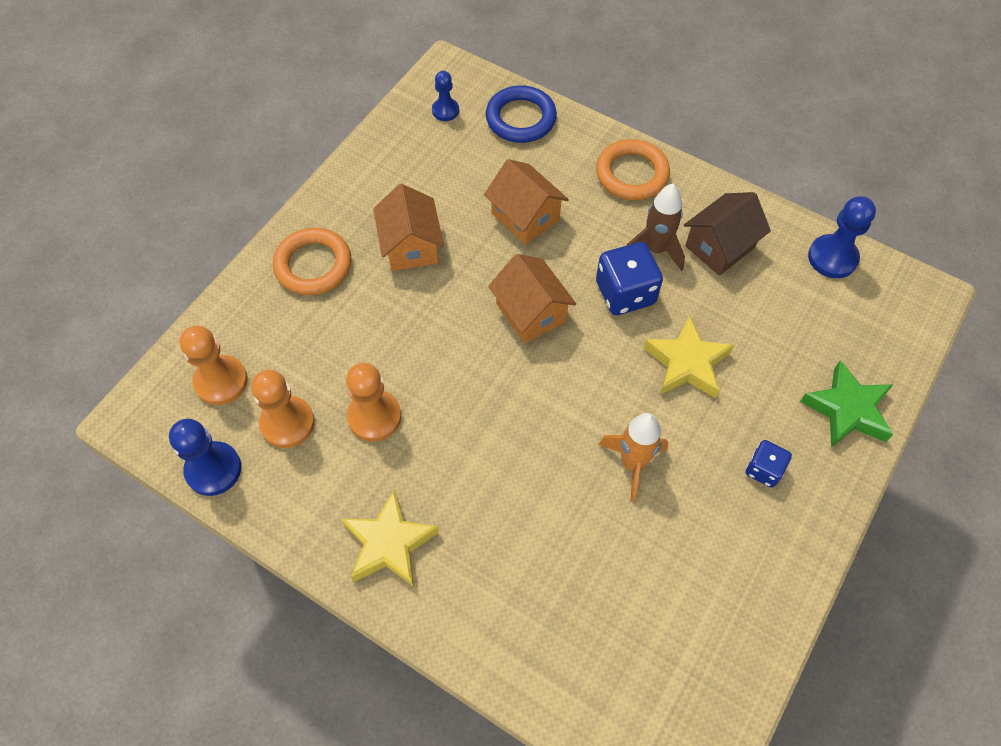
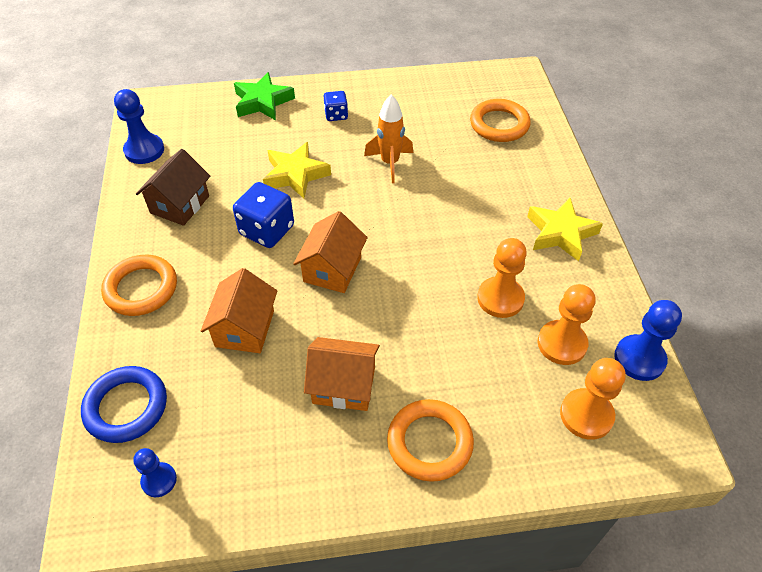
camera: 130 degrees left, 10 degrees down
(411, 246) = (343, 385): orange house -> orange house turned 60 degrees clockwise
(601, 644) = (499, 124): none -> orange ring
(655, 249) = (211, 235): brown rocket -> none
(720, 247) = (180, 204): brown house -> brown house turned 75 degrees counterclockwise

